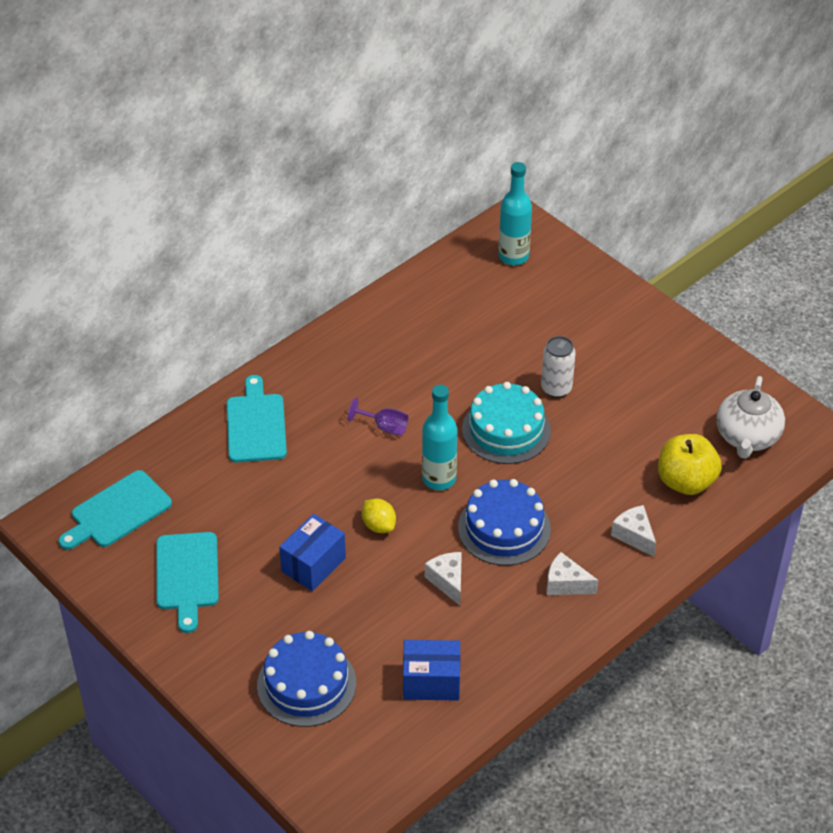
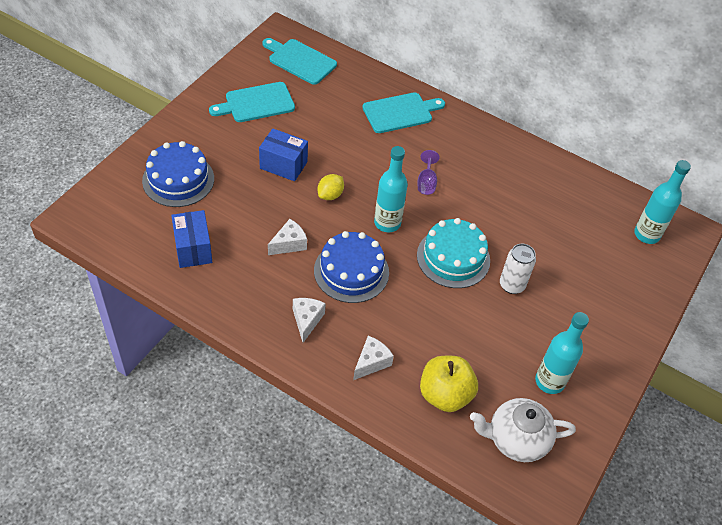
camera: 70 degrees right, 5 degrees up
(685, 392) = (549, 381): none -> turquoise bottle

